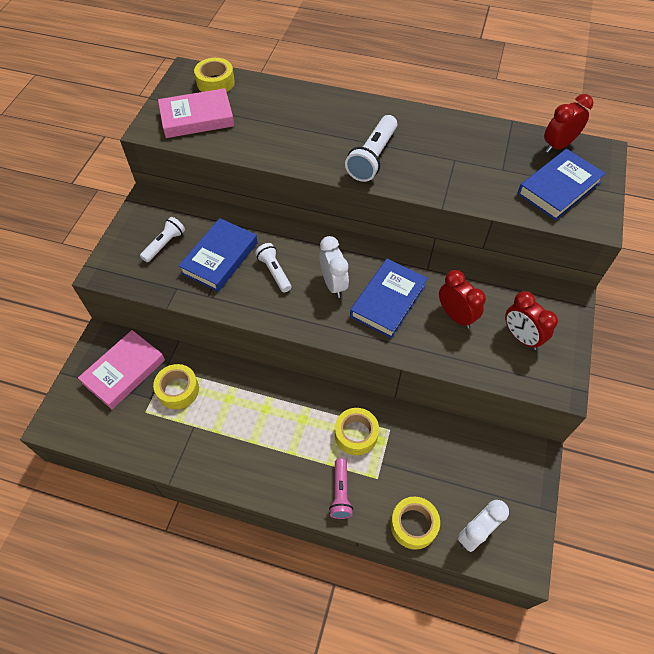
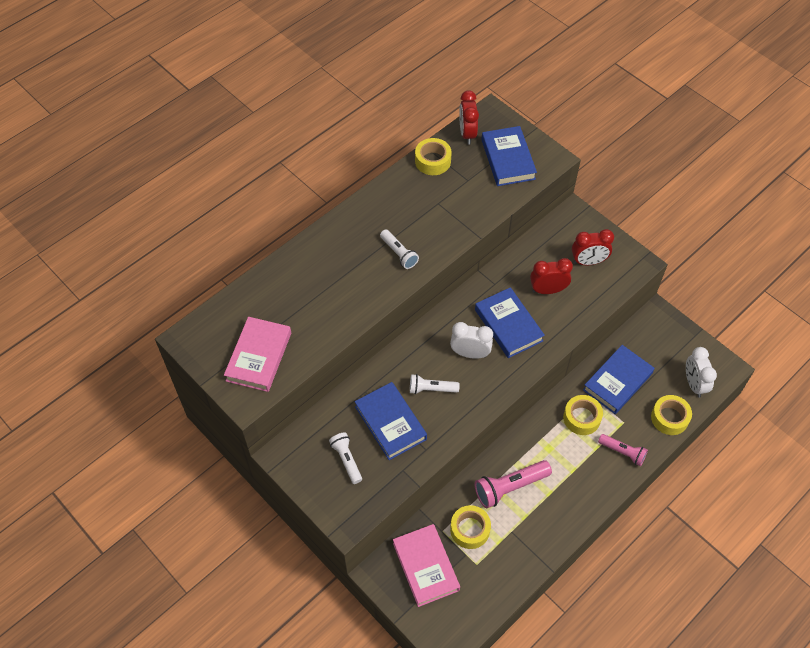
camera: 60 degrees left, 0 degrees up
(215, 82) = (220, 322): yellow tape -> yellow tape (432, 161)
(240, 404) = (510, 487): none -> pink flashlight
(372, 157) = (399, 253): white flashlight -> white flashlight, size x0.63
(422, 450) = (617, 382): none -> blue book

